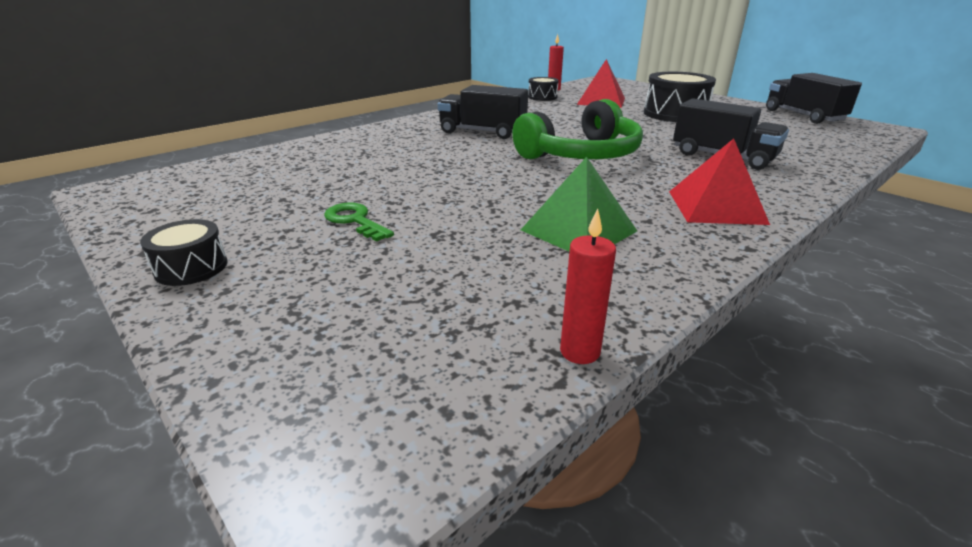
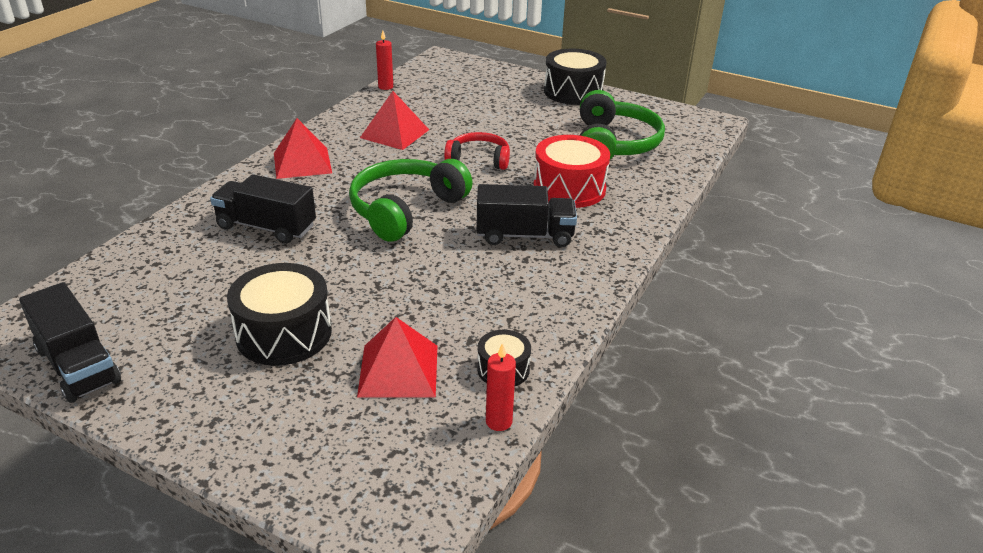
camera: 160 degrees right, 5 degrees up
(191, 268) = (573, 92): black drum -> black drum, size x1.86
(287, 181) = (614, 144): none -> green headphones
(355, 221) = (529, 122): green key -> none
(405, 152) = (569, 188): none -> red drum
(475, 185) = (479, 159): none -> red headphones
(578, 230) = (394, 133): green pyramid -> red pyramid

